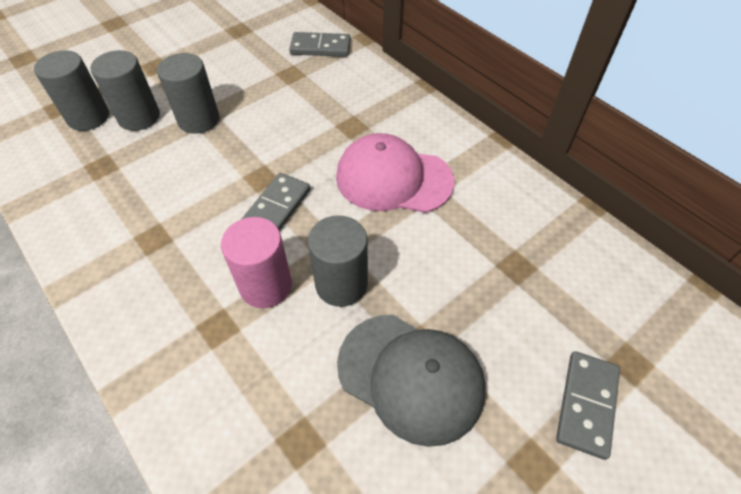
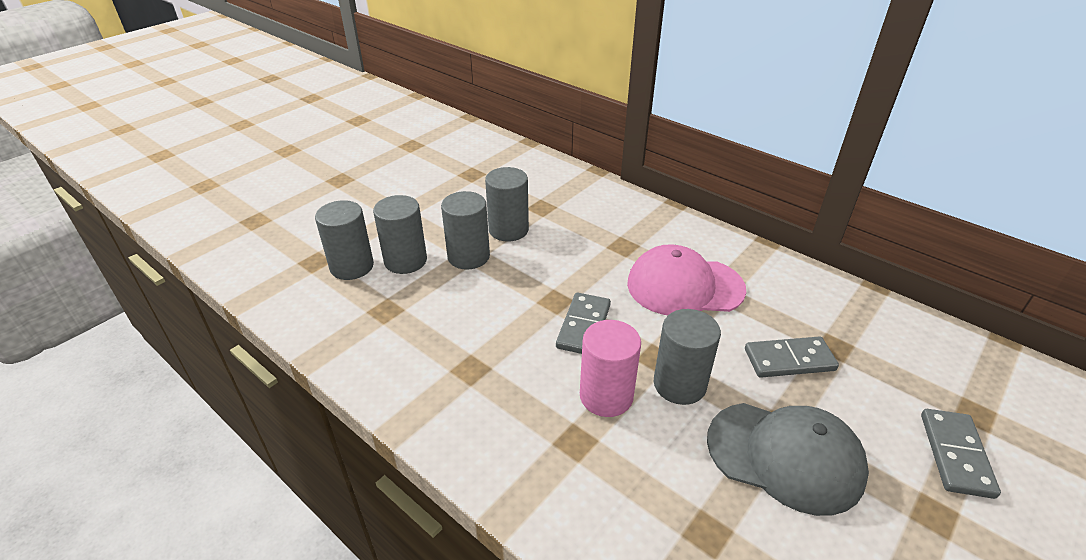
camera: 10 degrees left, 15 degrees down
(248, 95) = (508, 230): none -> grey cylinder
(320, 47) = (560, 181): grey domino -> grey domino (789, 360)

